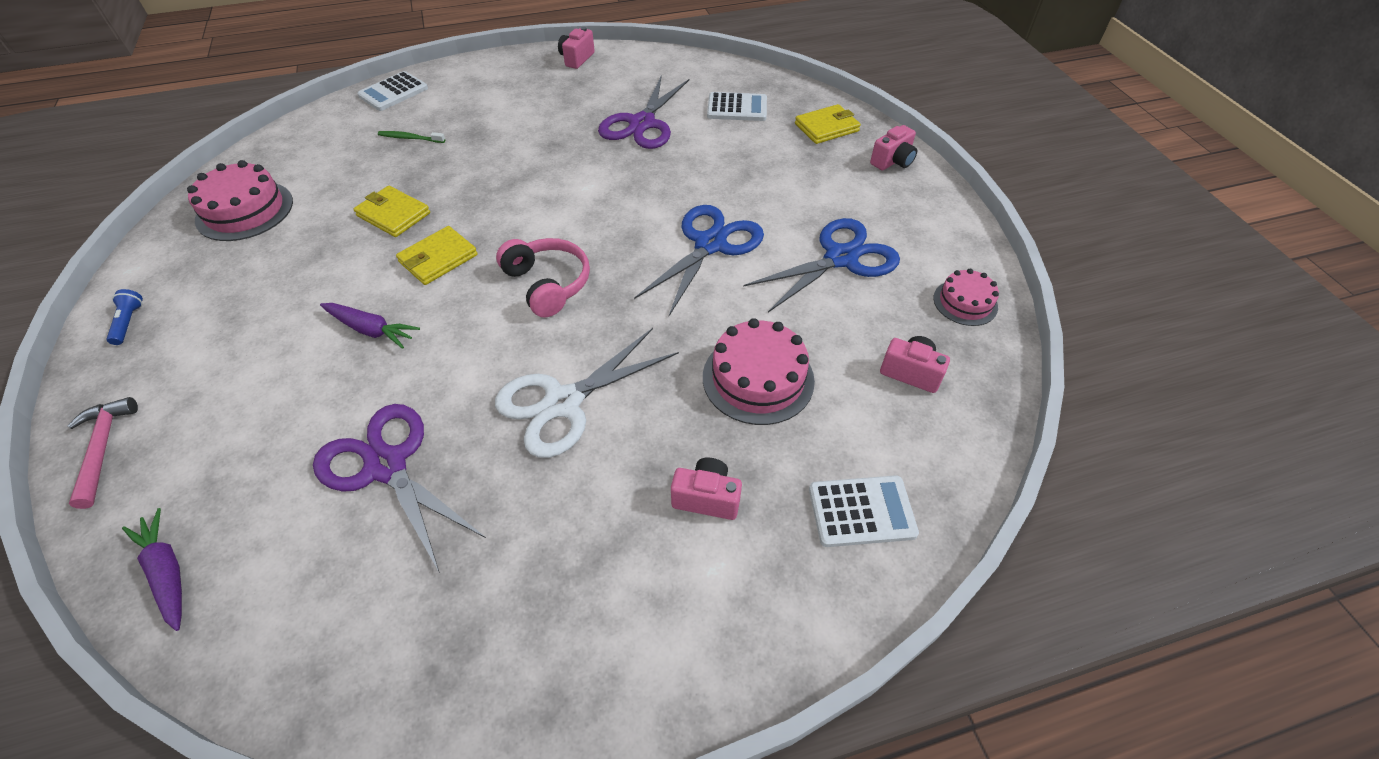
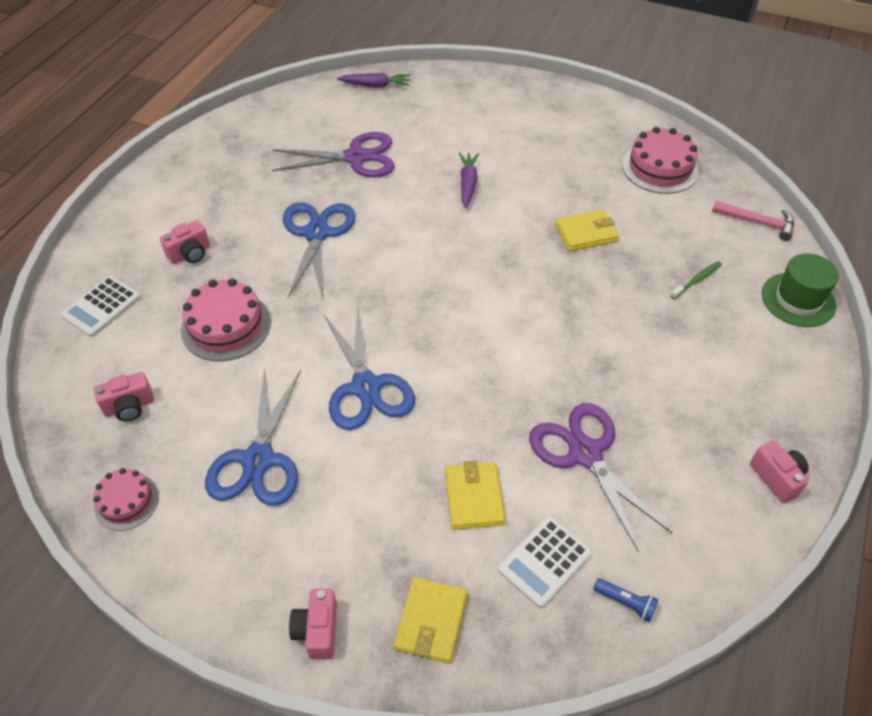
camera: 130 degrees right, 0 degrees up
(103, 448) = (476, 81): pink hammer -> pink hammer (757, 222)
(129, 322) = (574, 104): blue flashlight -> blue flashlight (625, 602)
(371, 330) = (468, 184): purple carrot -> purple carrot turned 120 degrees clockwise
(393, 92) = (798, 299): white calculator -> green hat
(438, 258) = (509, 235): yellow wallet -> yellow wallet (474, 497)
(548, 284) = (423, 274): pink headphones -> none
(563, 402) = (317, 233): white scissors -> blue scissors

